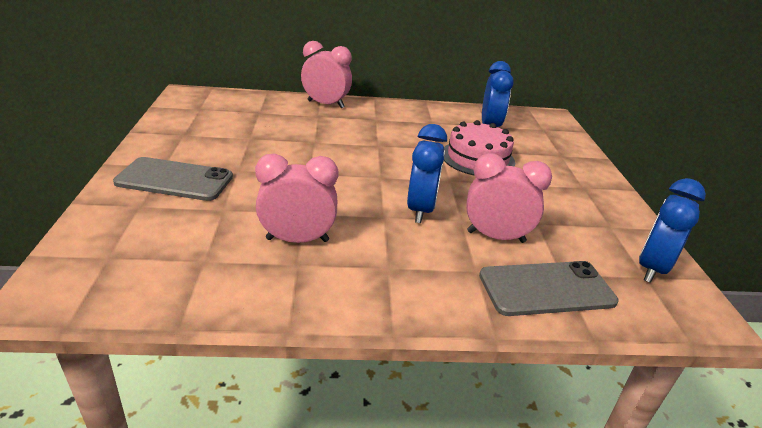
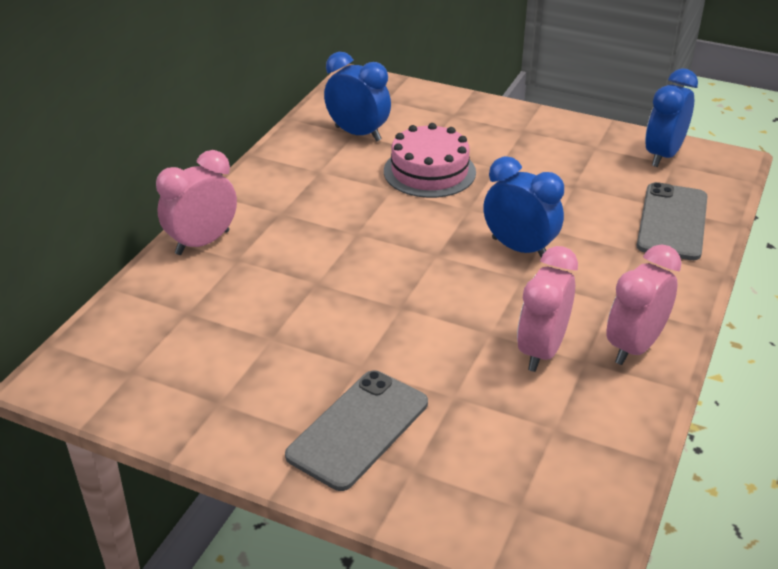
camera: 60 degrees left, 5 degrees up
(496, 237) = (586, 219): pink clock -> pink clock (634, 347)
(651, 268) = (663, 155): blue clock -> blue clock turned 60 degrees clockwise

